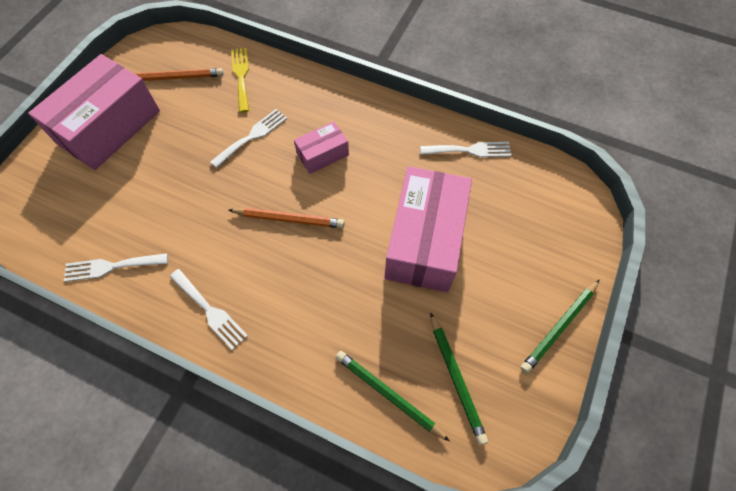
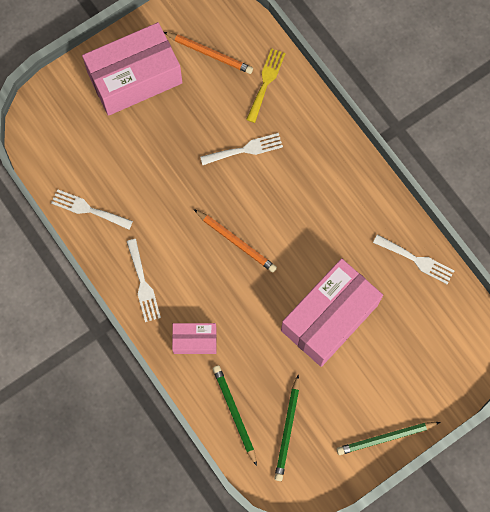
camera: 30 degrees right, 10 degrees up
(322, 154) = (293, 198): pink box -> pink box (195, 340)

